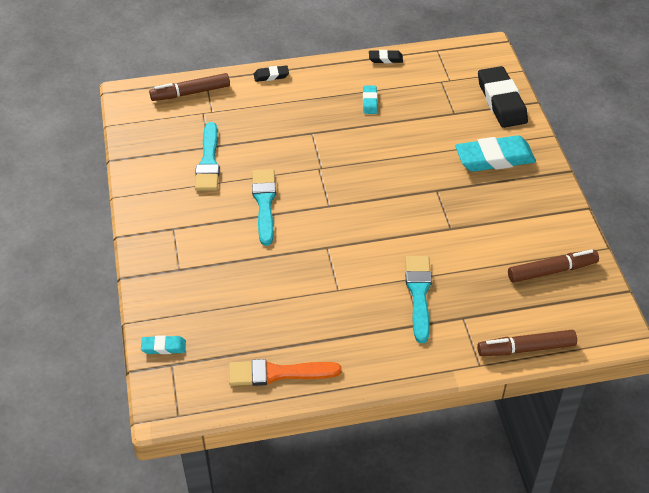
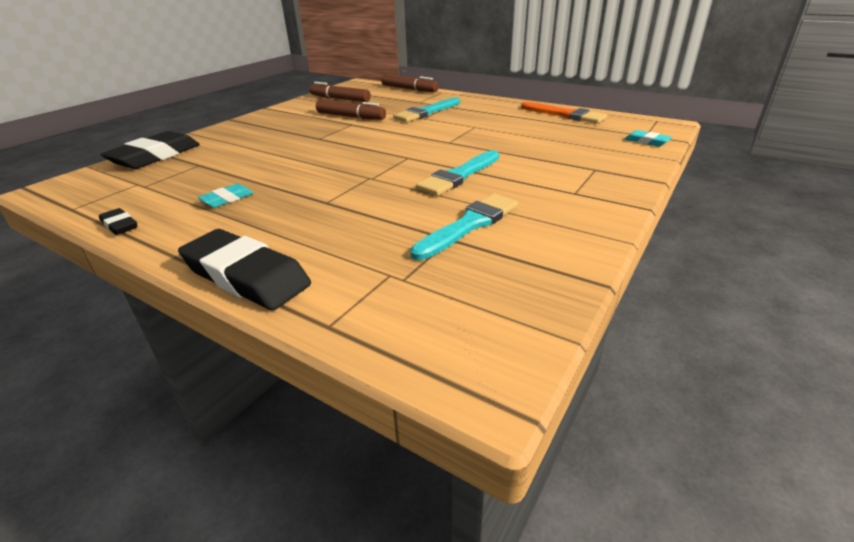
camera: 135 degrees left, 15 degrees down
(190, 93) = (380, 316): brown marker -> brown marker (350, 117)
(271, 76) = (246, 276): black eraser -> black eraser, size x2.09
(494, 158) = (247, 136): turquoise eraser -> none

